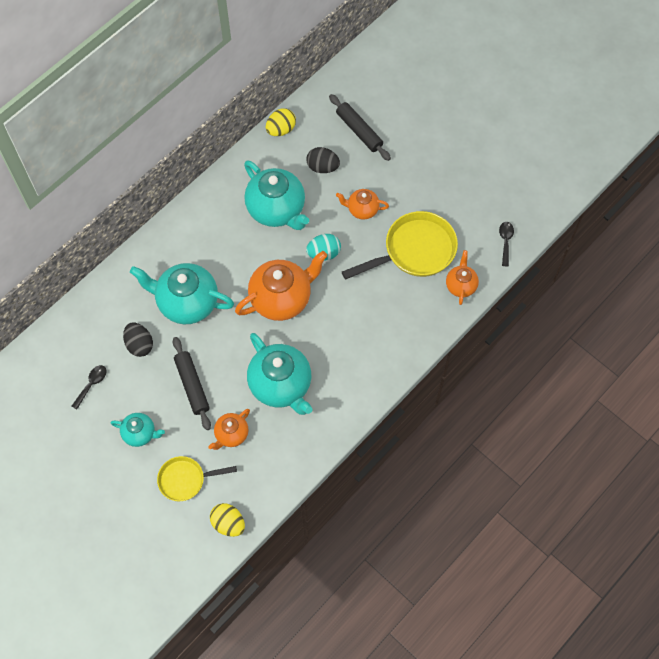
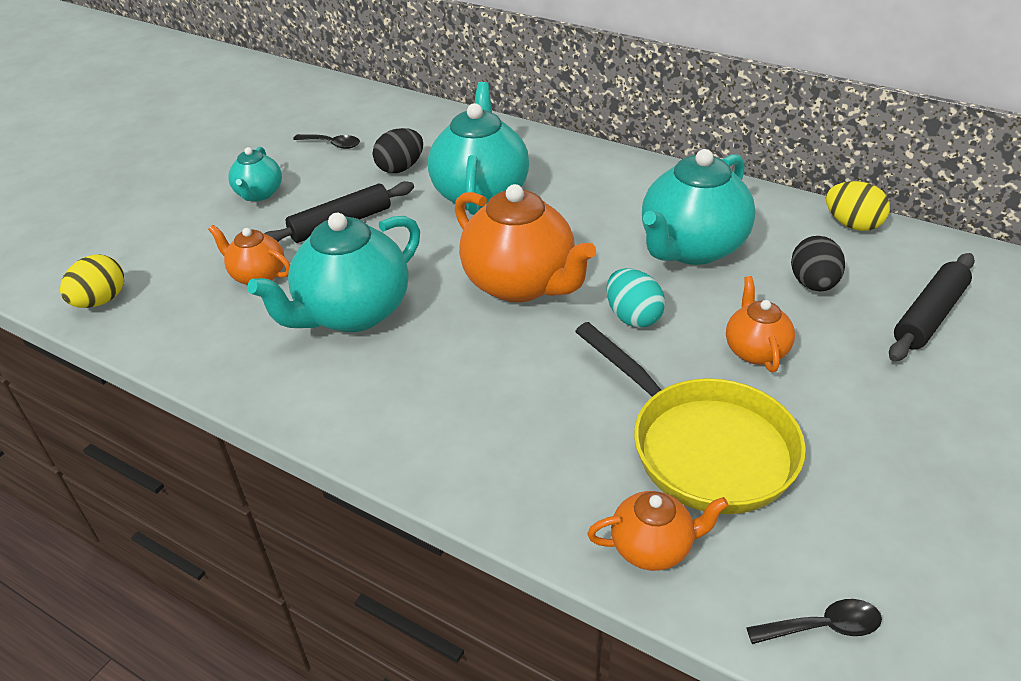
camera: 80 degrees right, 25 degrees down
(185, 479) = (182, 246): yellow pan -> none

